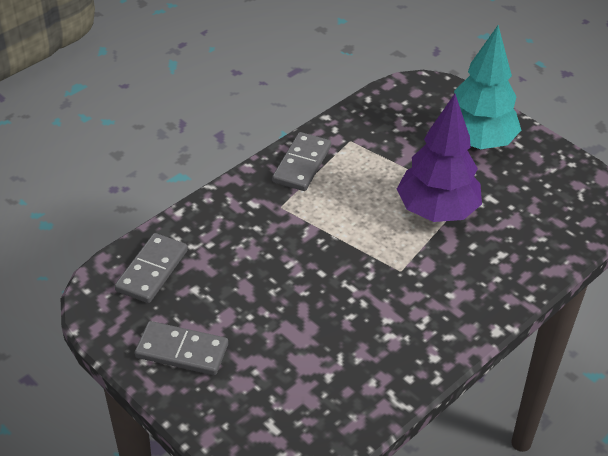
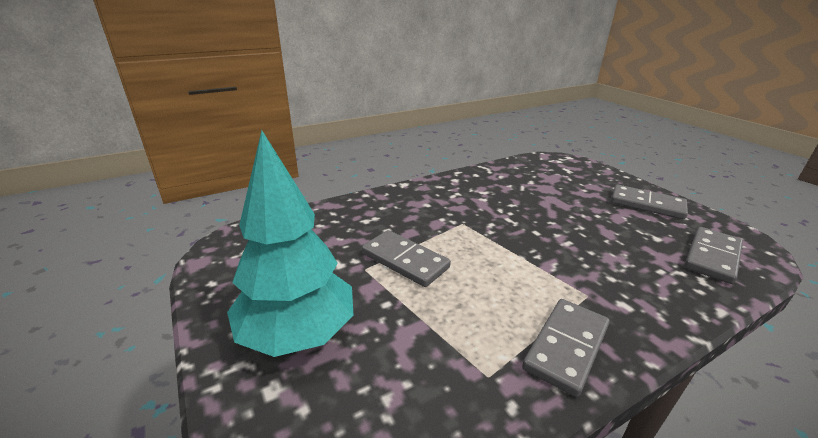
camera: 165 degrees left, 15 degrees down
(437, 211) = (405, 260): purple tree -> grey domino

